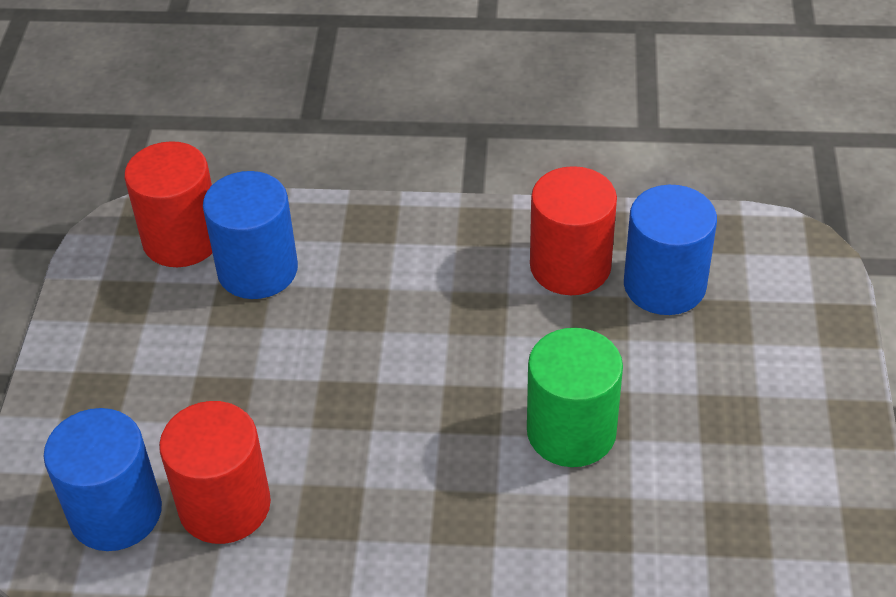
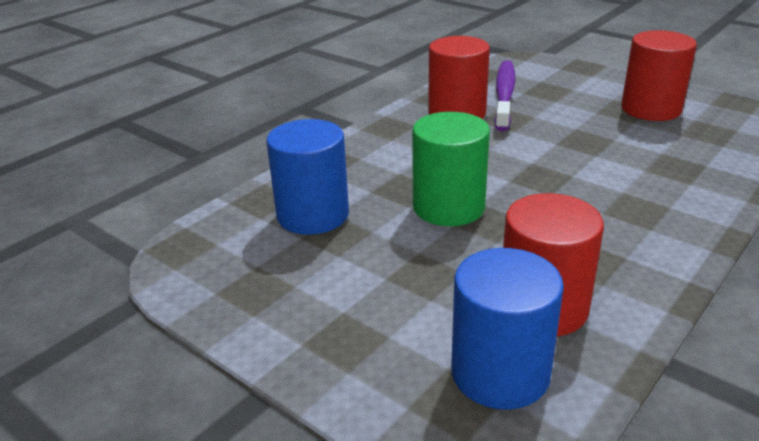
camera: 55 degrees left, 15 degrees down
(182, 239) = (232, 237): red cylinder -> red cylinder (651, 109)
(571, 431) = (593, 153): green cylinder -> green cylinder (448, 207)
(664, 285) = (504, 95): blue cylinder -> purple toothbrush

